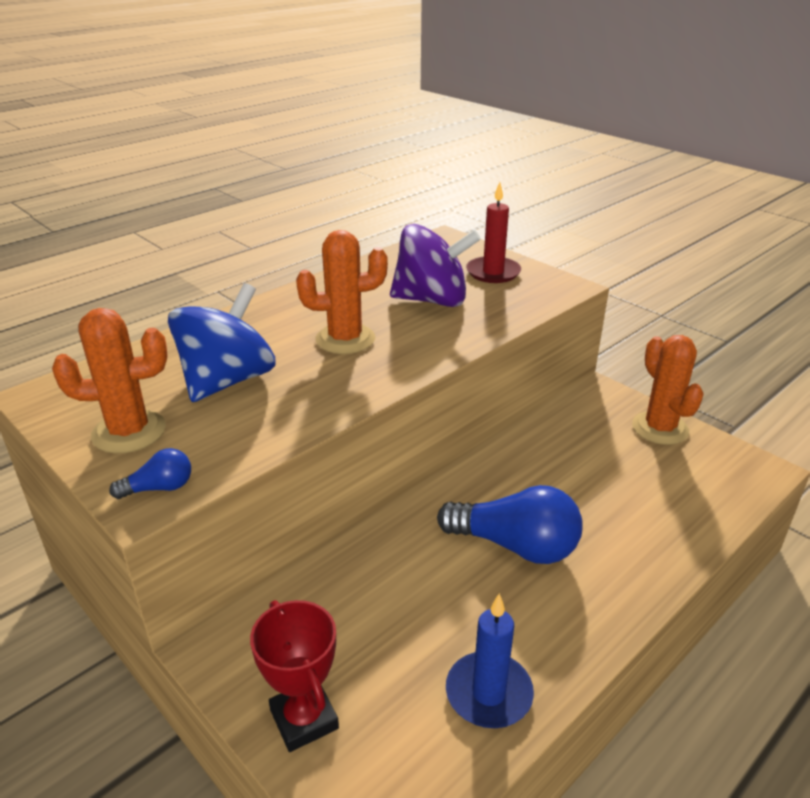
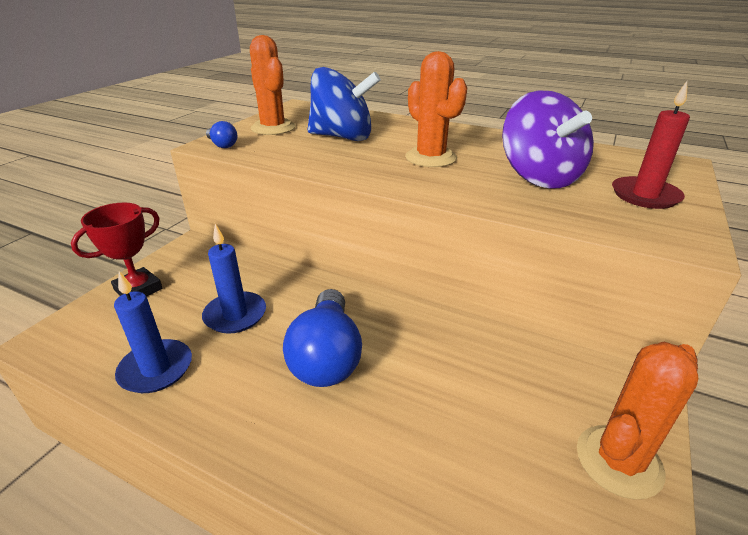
camera: 70 degrees right, 0 degrees up
(416, 611) = (235, 315): none -> blue candle

